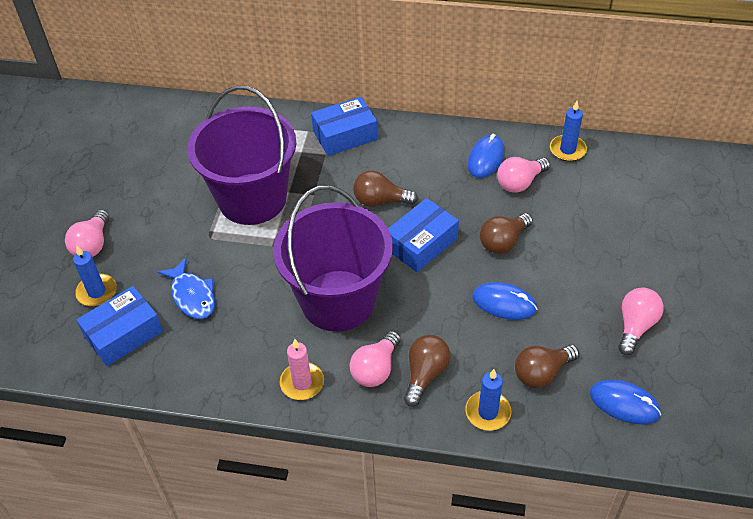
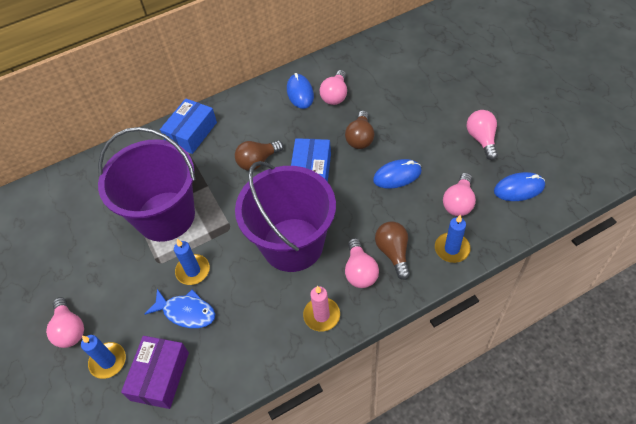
camera: 35 degrees left, 5 degrees up
(124, 334) = (160, 376): blue box -> purple box
(542, 373) = (458, 203): brown light bulb -> pink light bulb
(567, 150) = (344, 58): blue candle -> blue candle (193, 271)

